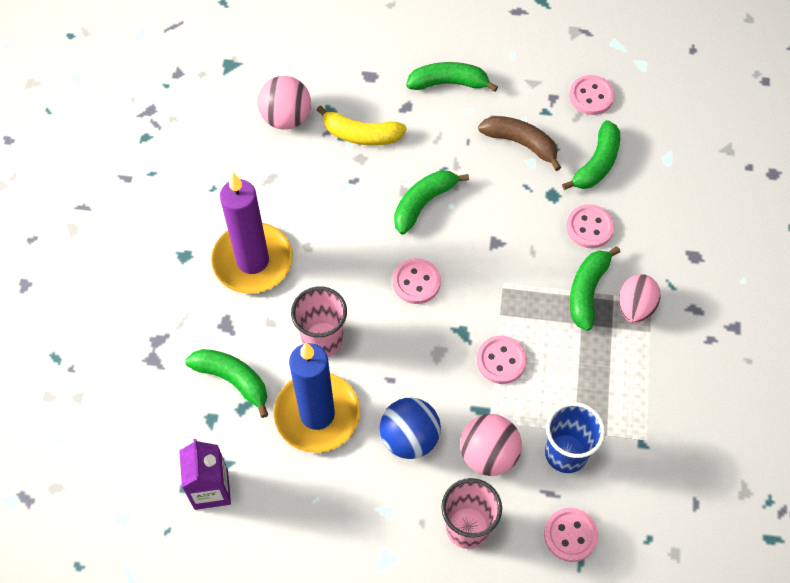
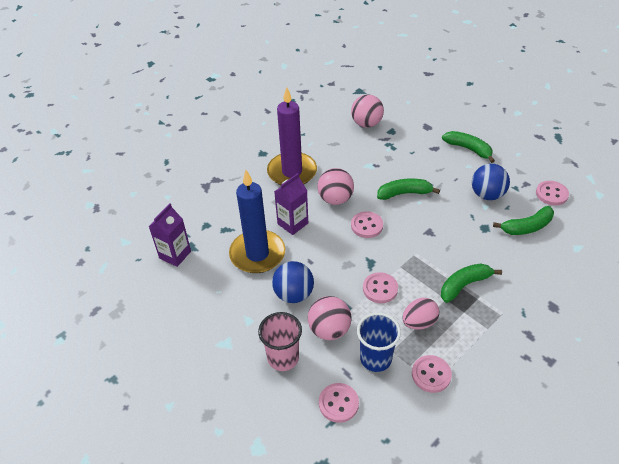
camera: 40 degrees right, 15 degrees down
(233, 380) = (232, 215): green banana -> none
(322, 340) = (292, 223): pink cup -> purple carton
(345, 267) = (335, 199): none -> pink ball
(361, 135) = (398, 148): yellow banana -> none
(521, 143) = (487, 195): brown banana -> blue ball
(589, 227) = (494, 255): pink button -> pink button (431, 374)
(635, 307) = (488, 310): pink egg -> pink egg (419, 322)

